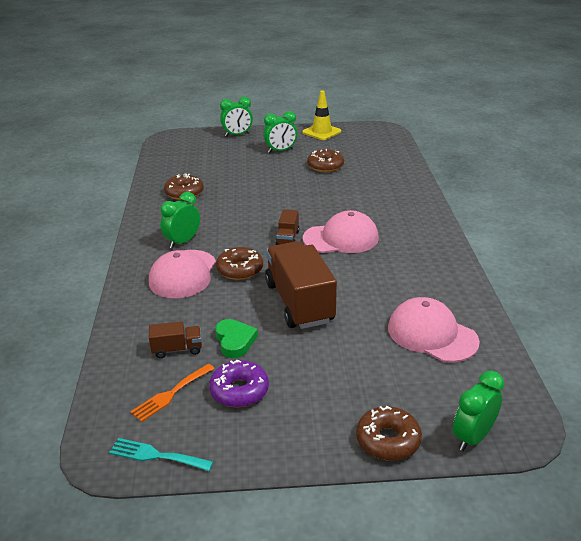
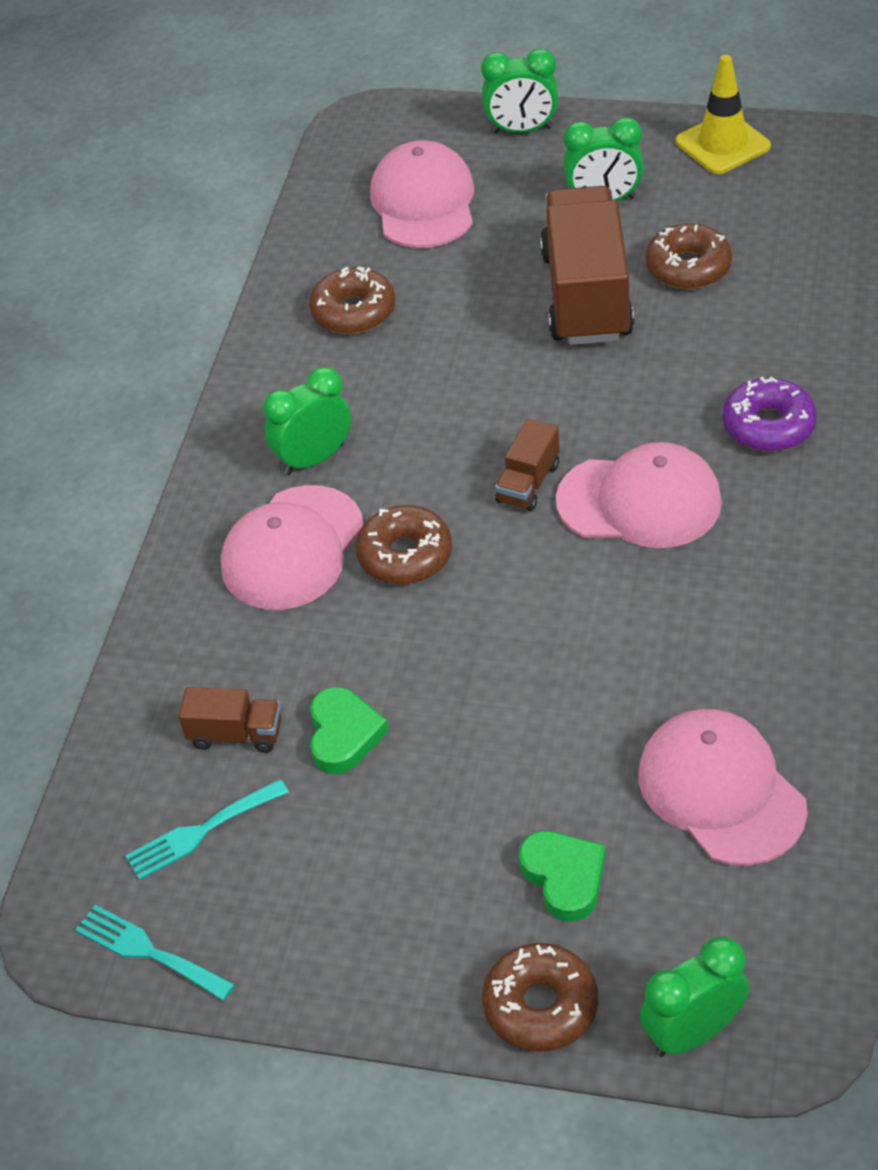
camera: 20 degrees right, 15 degrees up
(170, 394) = (200, 832): orange fork -> turquoise fork
(203, 158) = (423, 202): none -> pink cap
(239, 390) = (319, 848): purple donut -> purple donut (768, 426)
(299, 302) = (493, 663): brown truck -> brown truck (586, 295)
(373, 381) = (564, 877): none -> green heart

